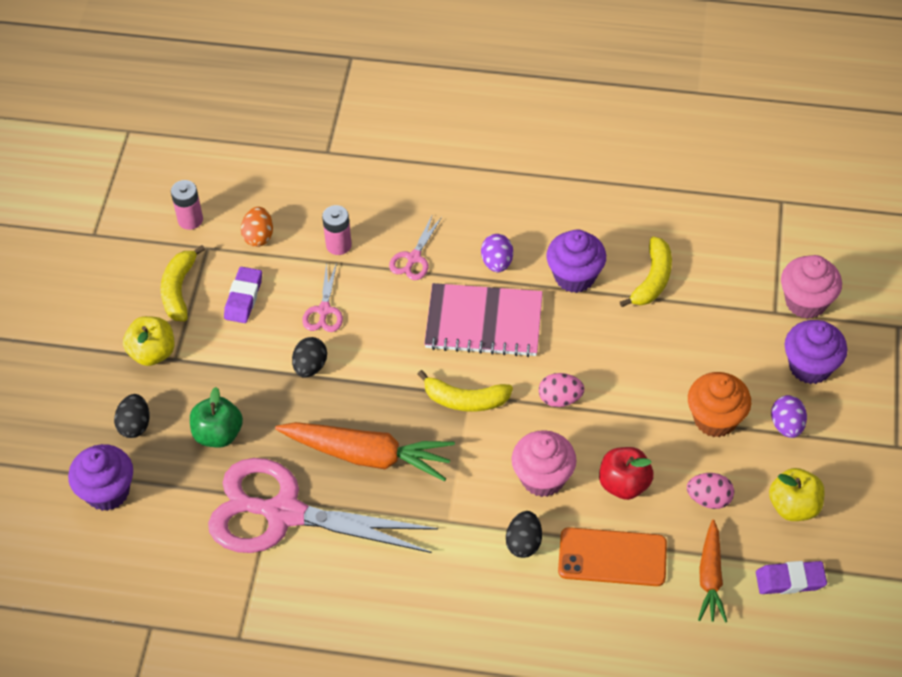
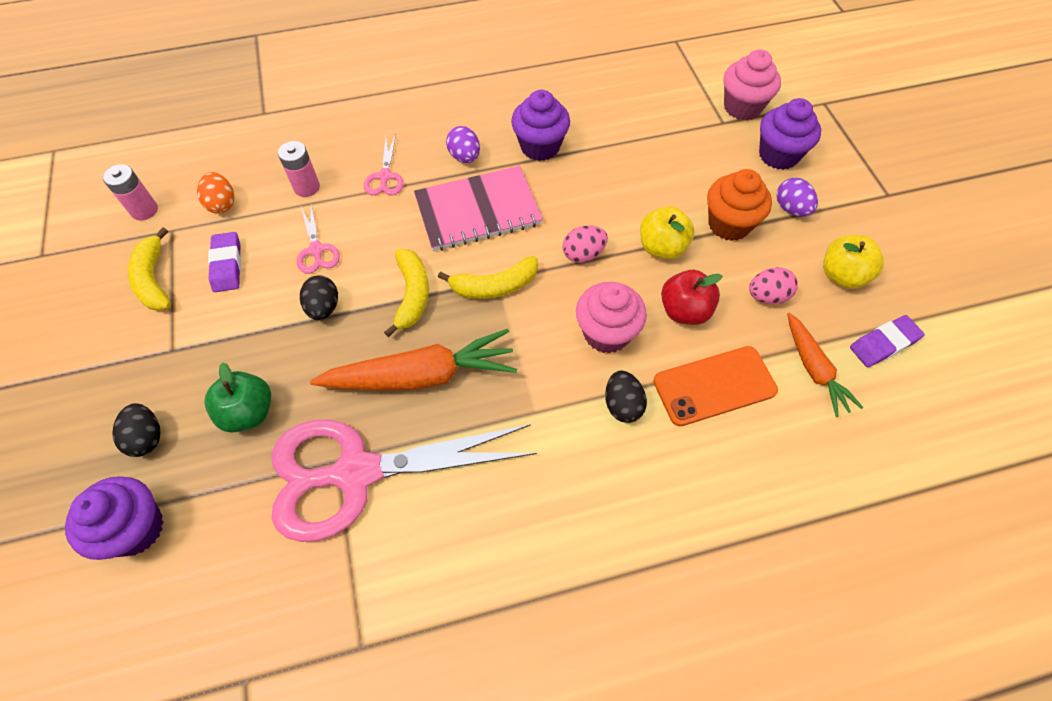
camera: 25 degrees left, 5 degrees up
(152, 353) = (144, 352): yellow apple -> yellow apple (662, 247)
(652, 279) = (608, 129): yellow banana -> yellow banana (412, 295)

